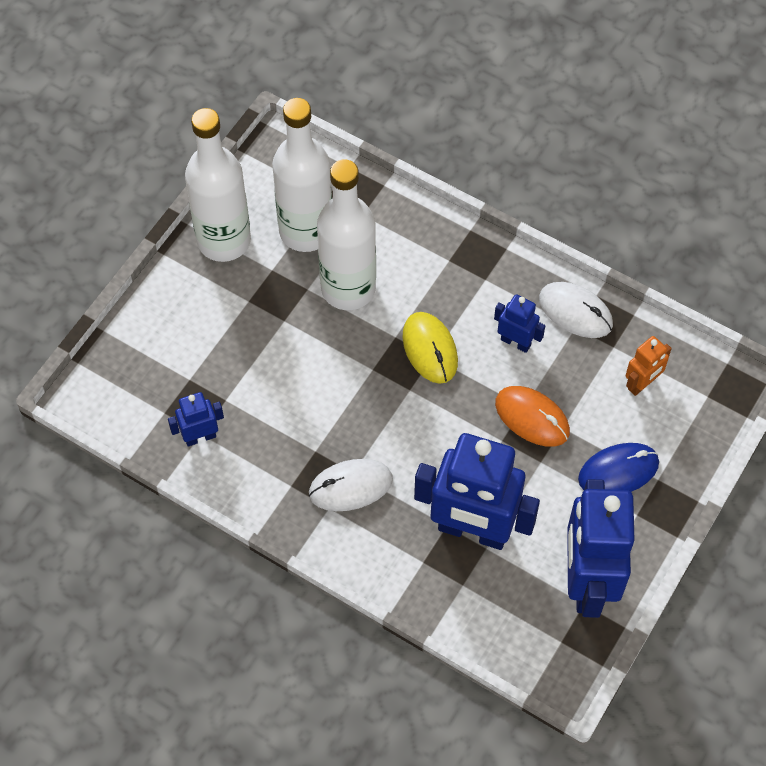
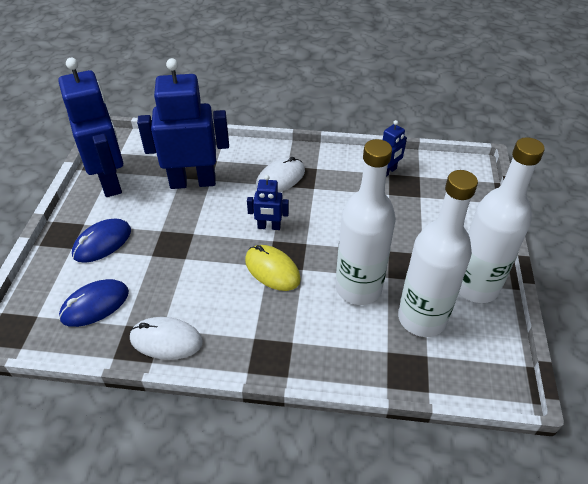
camera: 155 degrees right, 15 degrees down
(515, 342) = (208, 298): blue robot -> blue robot (269, 227)
(532, 417) = (176, 253): orange mouse -> none
(642, 384) = (95, 305): orange robot -> blue mouse

